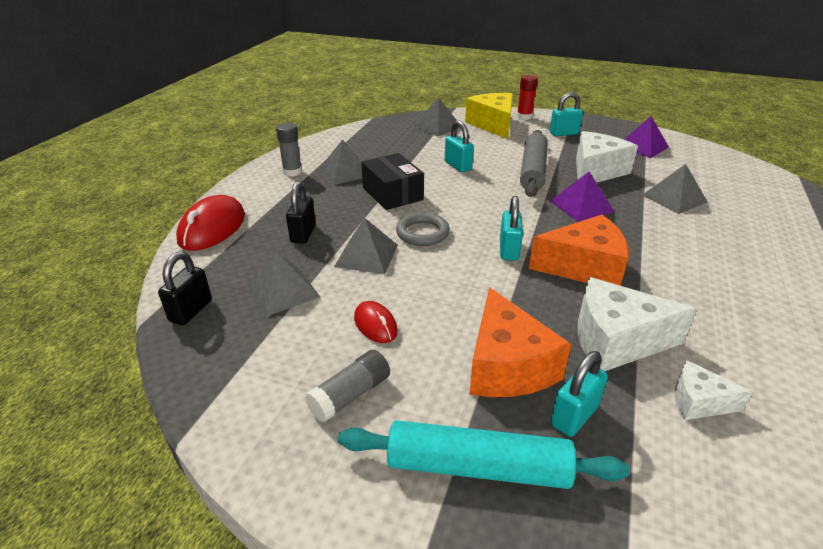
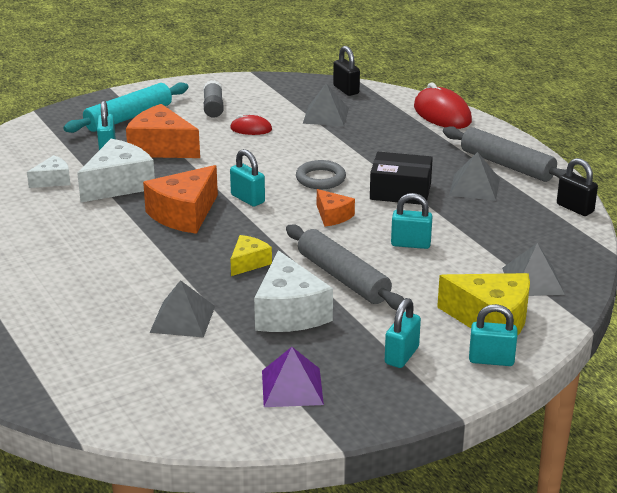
camera: 130 degrees right, 5 degrees down
(292, 172) = (506, 165): grey glue stick -> grey rolling pin
(303, 234) = (386, 139): black padlock -> black padlock (575, 208)
(366, 255) = (324, 150): grey pyramid -> none
(470, 203) = (333, 216): none -> orange cheese
(524, 117) = (491, 360): red glue stick -> turquoise padlock
(581, 206) = (249, 263): purple pyramid -> yellow cheese

